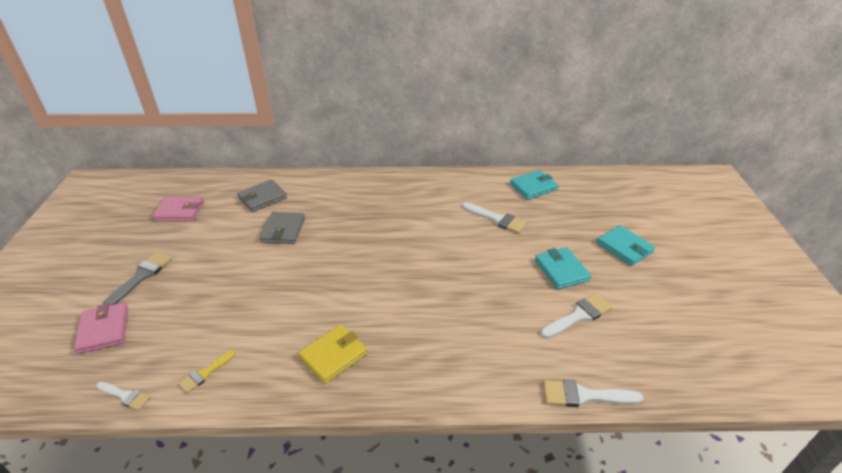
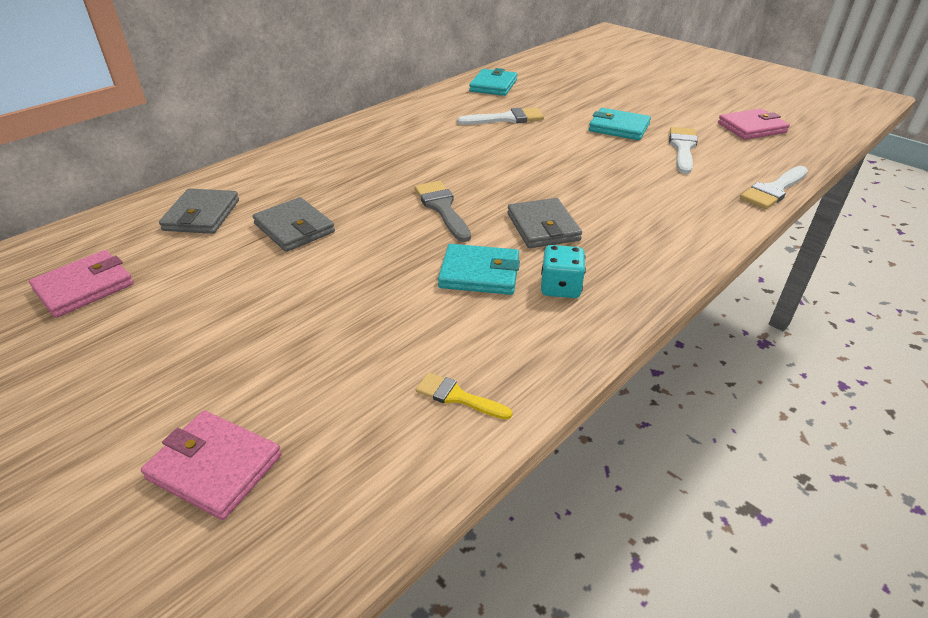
camera: 45 degrees left, 0 degrees up
(125, 396) = (397, 495): white brush -> none
(142, 276) = (161, 379): grey brush -> grey brush (442, 208)
(205, 373) = (457, 397): yellow brush -> yellow brush turned 120 degrees clockwise
(333, 355) = (560, 288): yellow wallet -> turquoise dice
(388, 311) = (543, 227): none -> grey wallet
(624, 248) = (632, 94): turquoise wallet -> turquoise wallet (479, 273)
(672, 335) = (751, 128): none -> pink wallet

